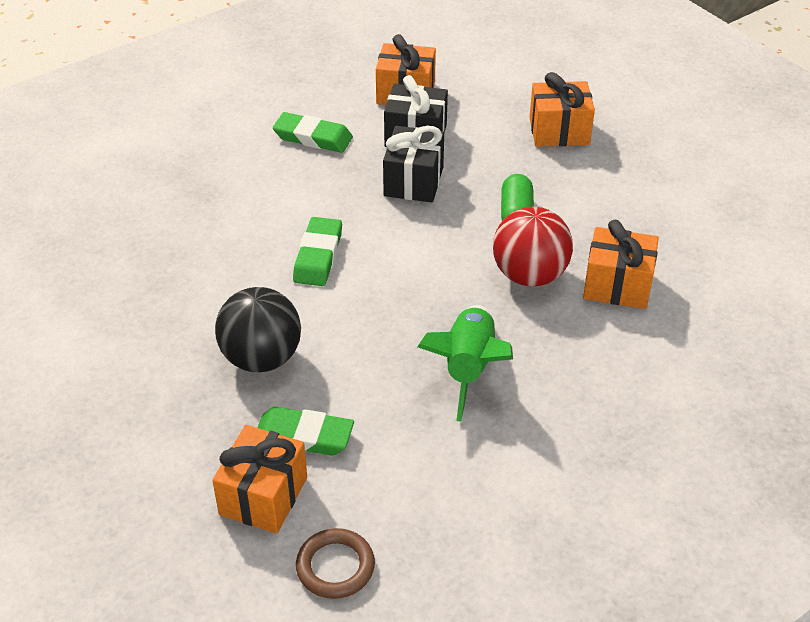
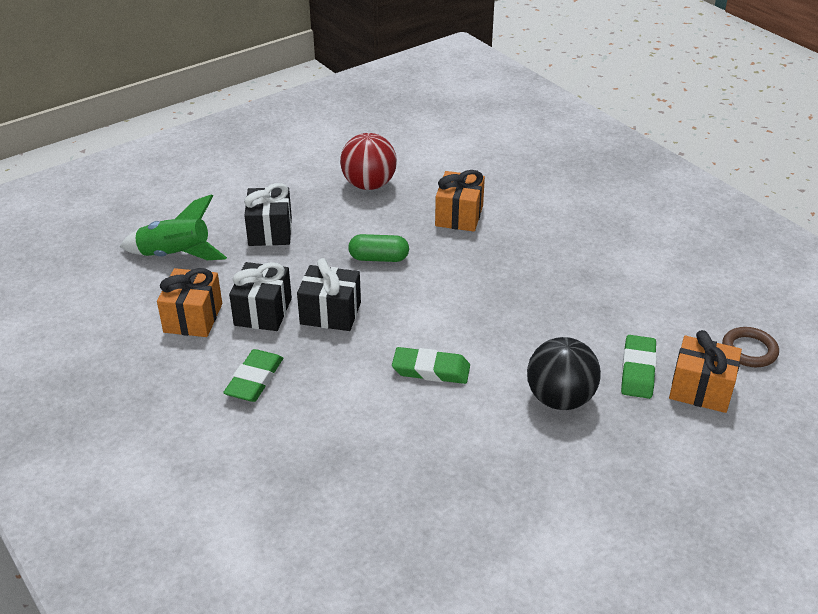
camera: 90 degrees left, 5 degrees down
(469, 368) = (553, 287): green rocket -> green rocket (175, 255)
(529, 275) = (450, 255): red ball -> red ball (369, 185)
(559, 131) = (270, 231): orange gift -> black gift

